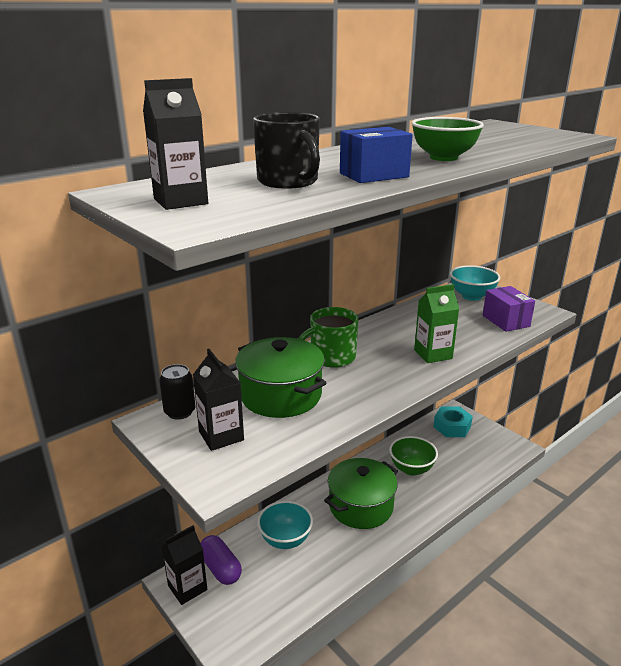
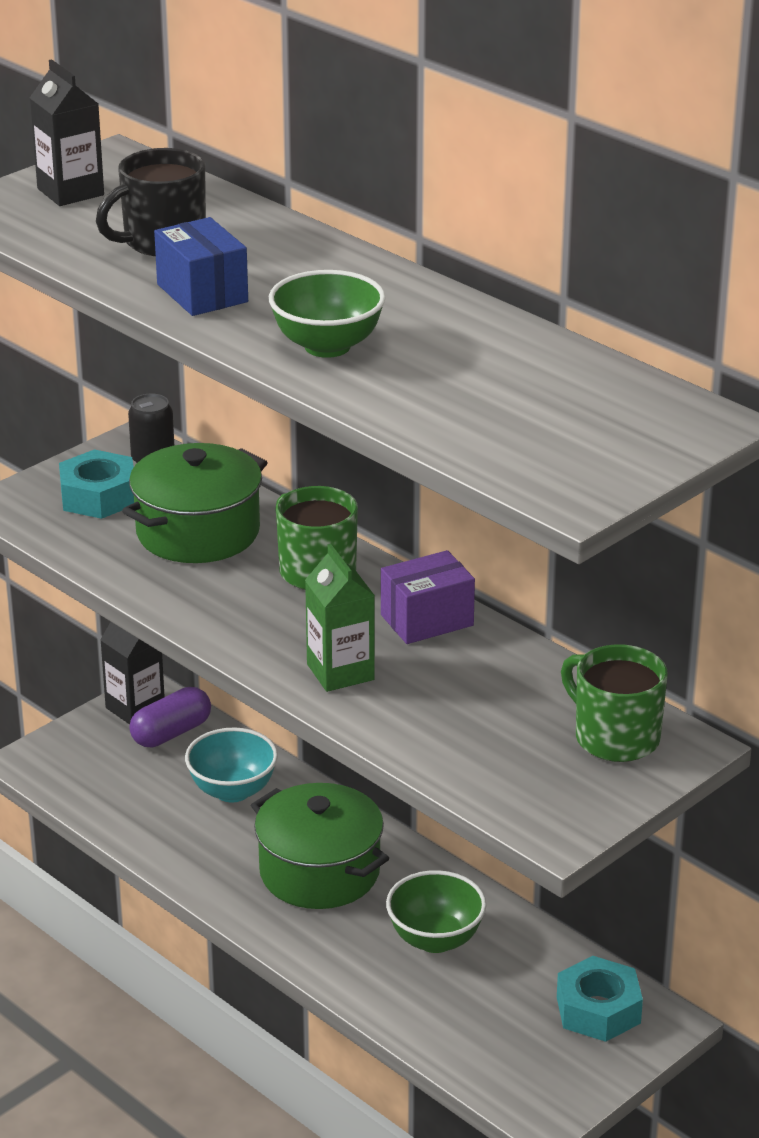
camera: 85 degrees right, 5 degrees up
(221, 436) = (98, 496): black carton -> turquoise nut
(471, 296) = (615, 737): turquoise bowl -> green mug
(505, 321) = (496, 770): purple box -> purple box (427, 620)

